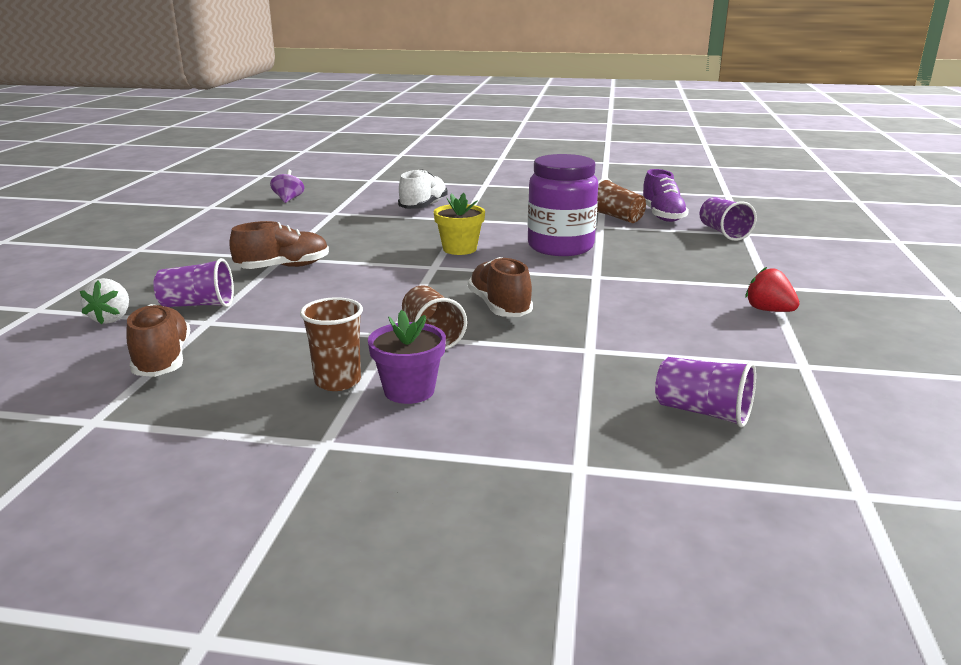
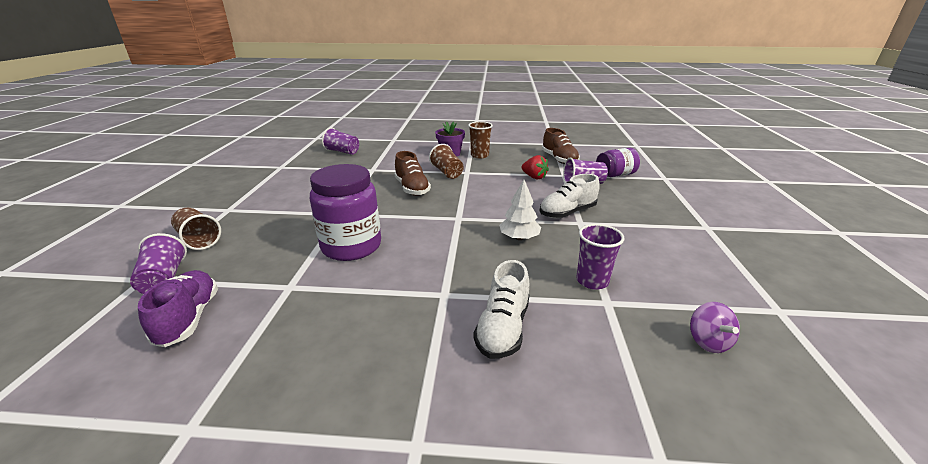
camera: 175 degrees right, 5 degrees up
(111, 318) = (615, 175): white strawberry -> purple jar
(283, 267) = (567, 213): brown shoe -> white shoe
(330, 221) = (592, 281): none -> purple cup
(370, 247) = (519, 238): none -> white tree
(459, 249) = (441, 239): yellow flower pot -> none
(616, 217) = (254, 309): brown cup -> brown cup (199, 240)
(768, 310) = (255, 192): red strawberry -> red strawberry (534, 177)

